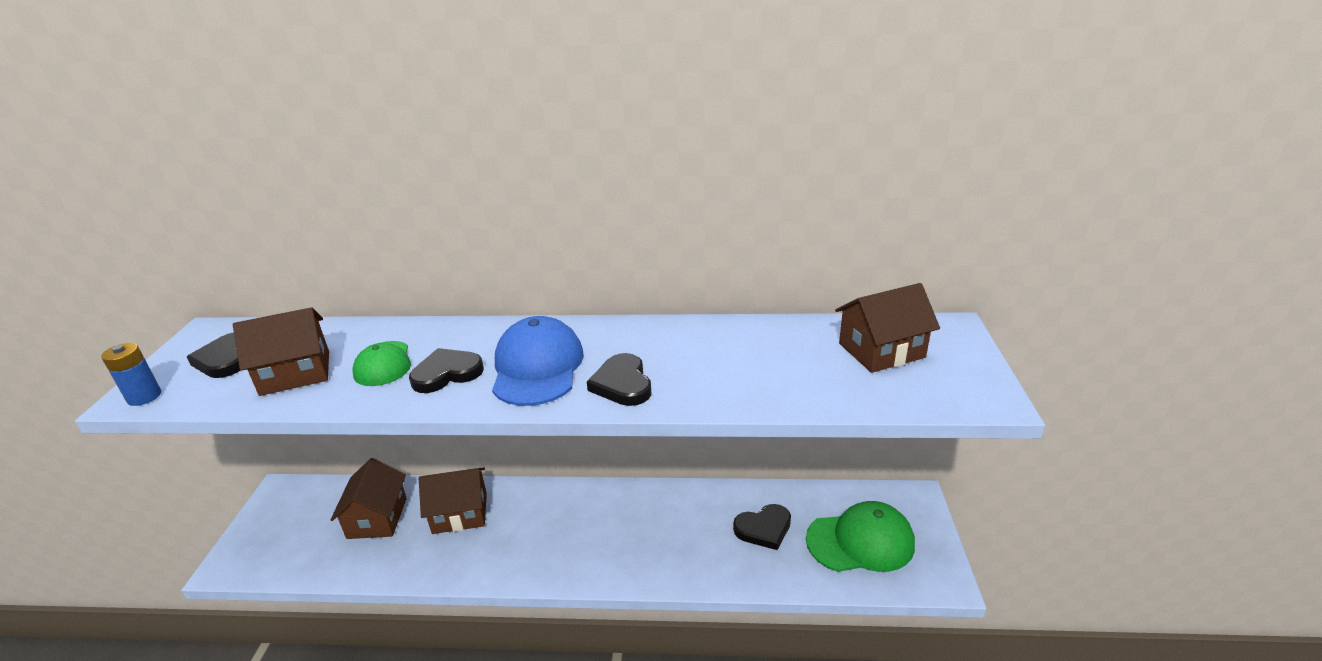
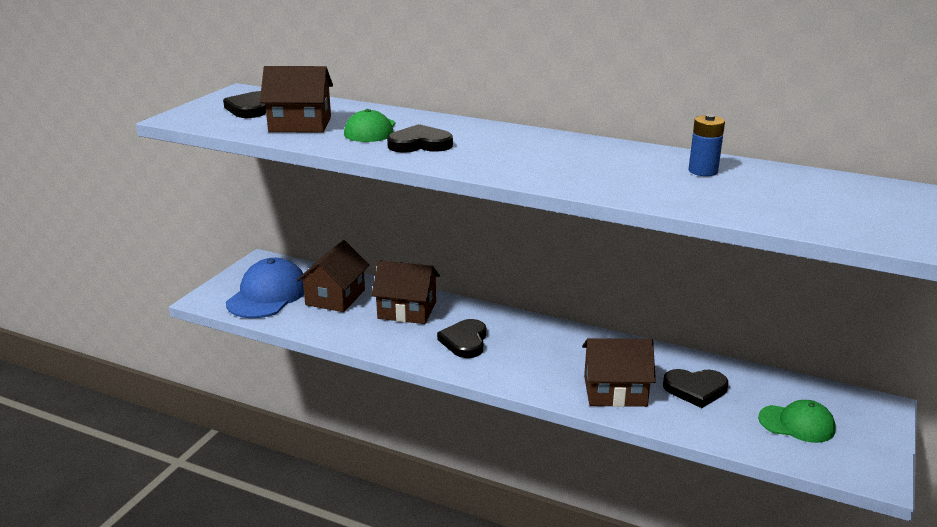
camera: 20 degrees right, 5 degrees down
(144, 397) = (186, 119): blue battery -> blue battery (703, 171)
(537, 367) = (499, 153): blue cap -> blue cap (268, 295)
(622, 384) = (569, 175): black heart -> black heart (465, 341)
(860, 541) = (797, 424): green cap -> green cap, size x0.62
(881, 350) = (843, 197): brown house -> brown house (615, 391)

